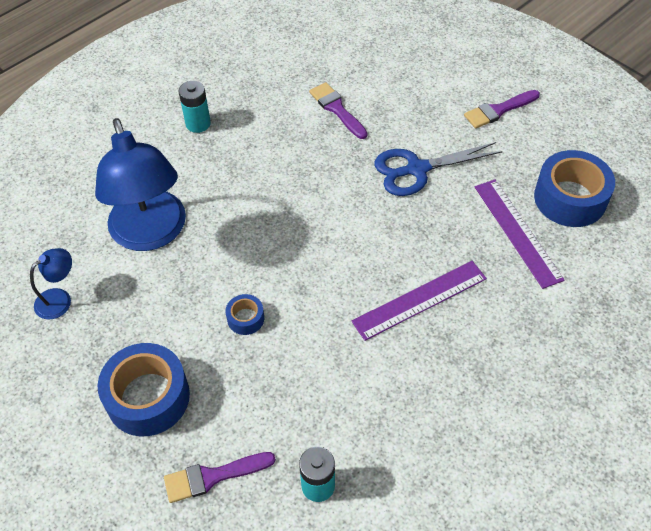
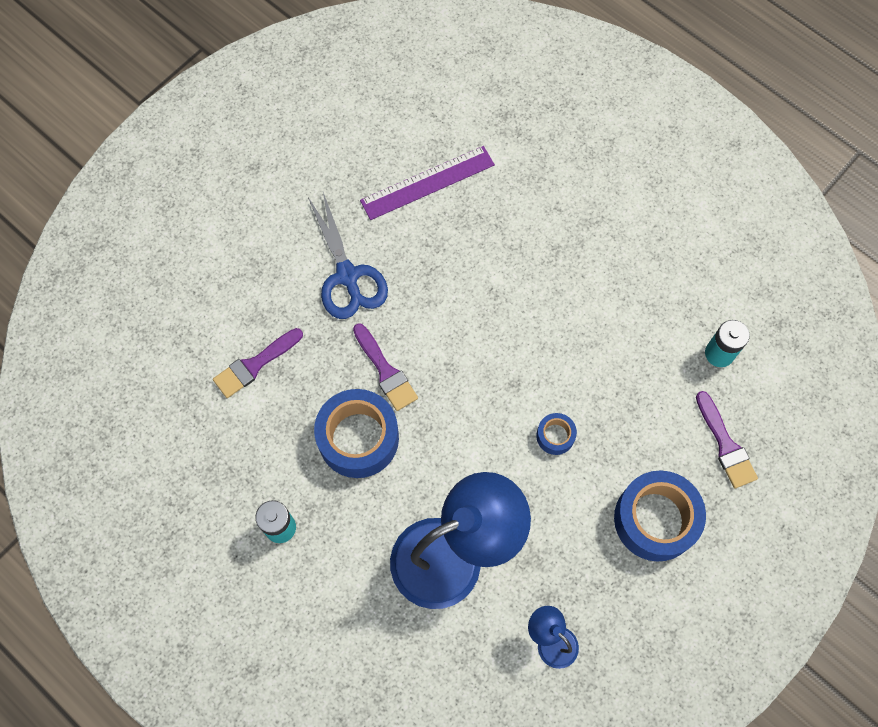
camera: 95 degrees left, 15 degrees up
(420, 300) = (517, 272): purple ruler -> none
(498, 110) = (257, 192): purple brush -> purple brush (385, 371)
(570, 198) = (381, 133): blue tape -> blue tape (358, 438)

